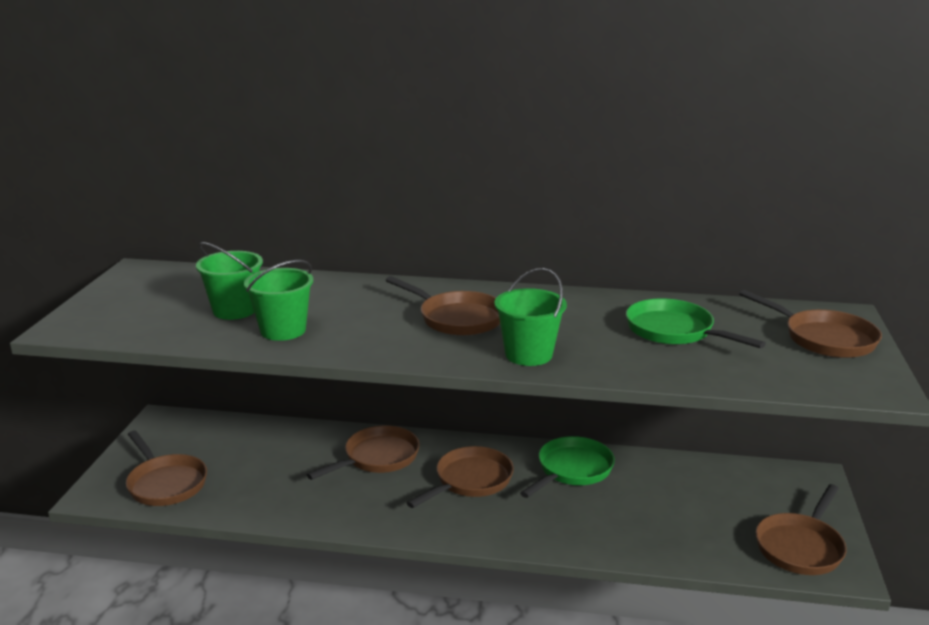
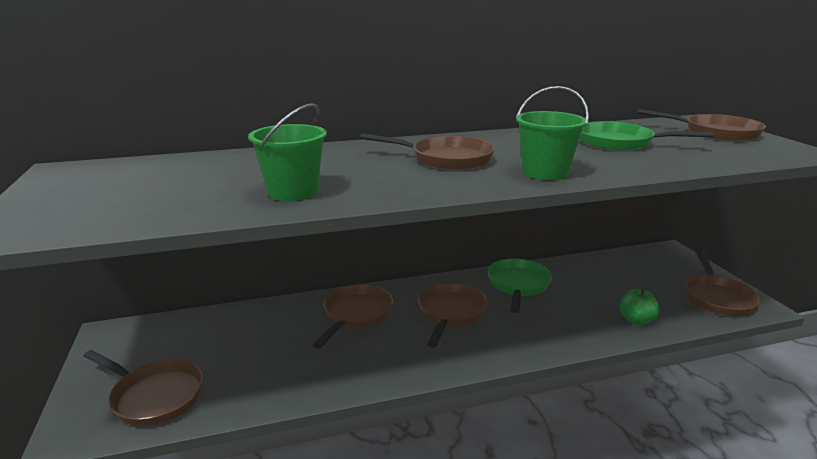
camera: 25 degrees left, 0 degrees up
(234, 310) = (218, 185): green bucket -> none
(665, 543) = (636, 320): none -> green apple

